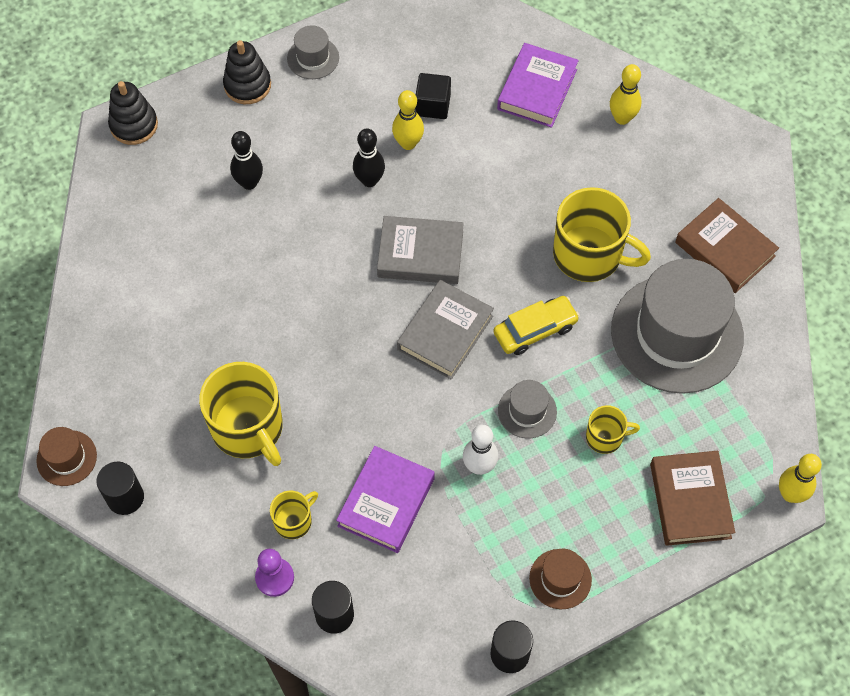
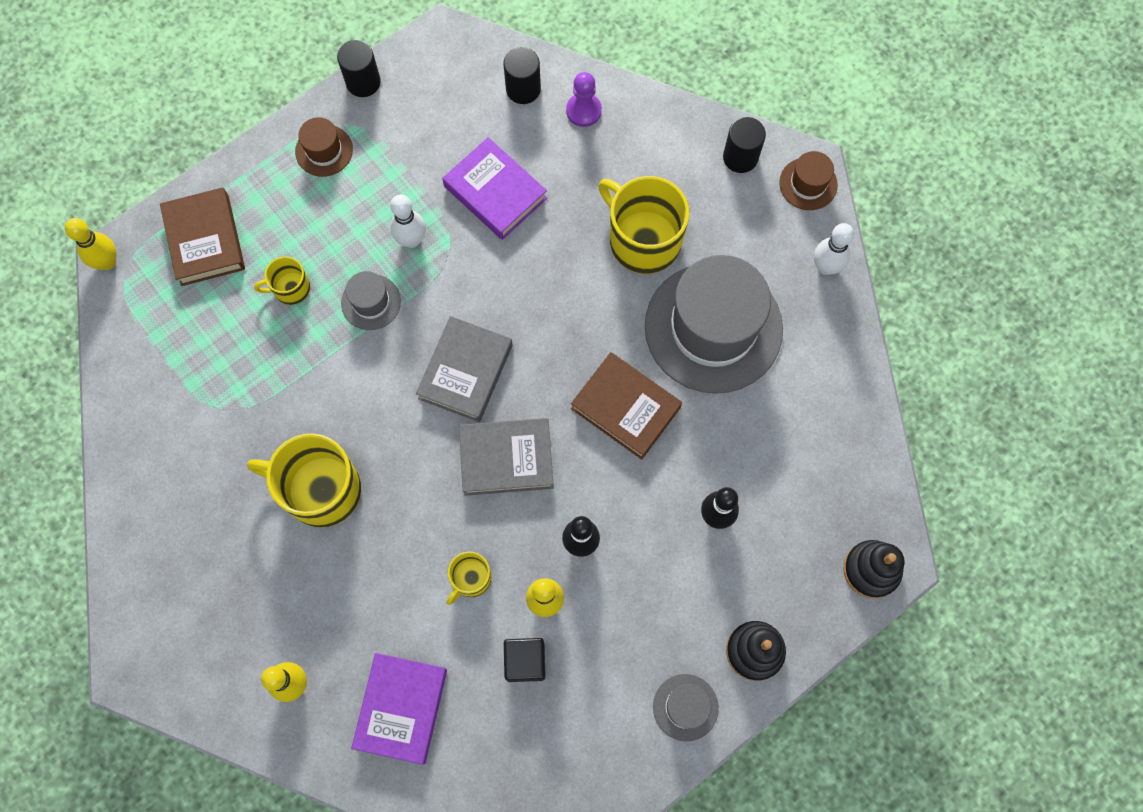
camera: 170 degrees right, 10 degrees up
(79, 373) = (825, 267): none -> white bowling pin
(294, 520) = (578, 162): yellow mug -> yellow mug (470, 579)
(386, 502) = (495, 192): purple book -> purple book turned 60 degrees counterclockwise
(535, 330) = (371, 390): yellow car -> none
(677, 333) = (221, 411): grey hat -> grey hat (713, 327)
(725, 249) = (169, 522): brown book -> brown book (625, 408)

